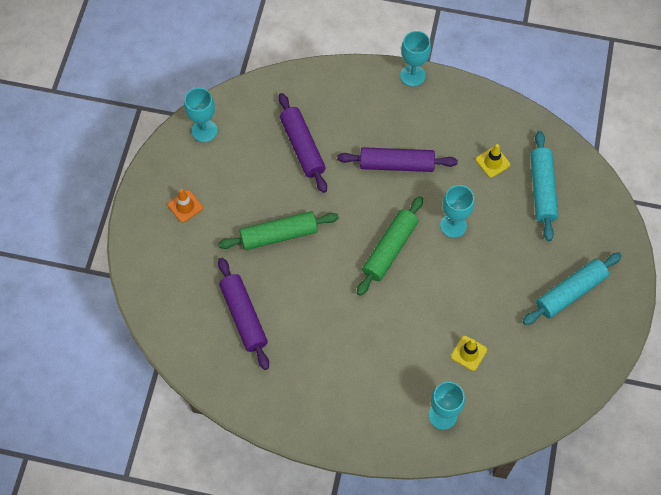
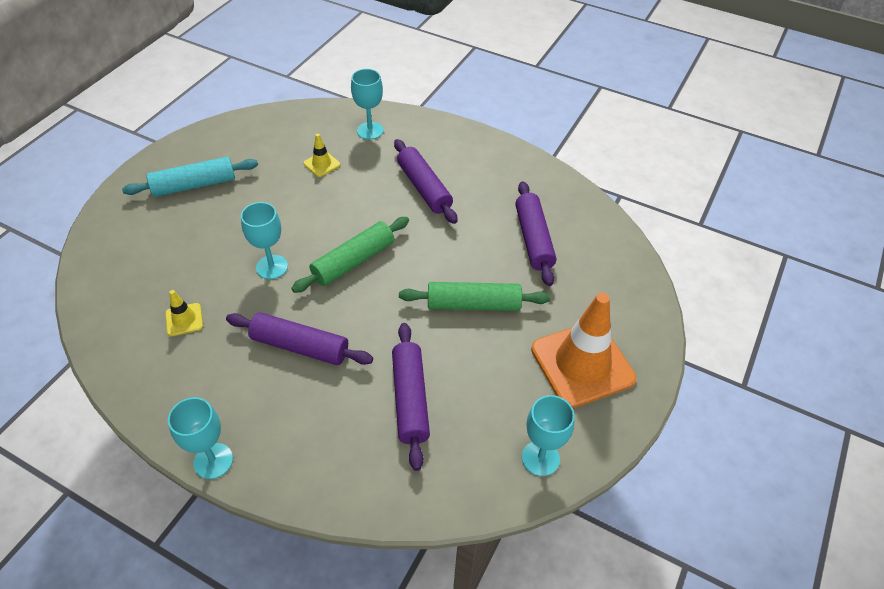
camera: 165 degrees left, 15 degrees down
(185, 206) = (582, 364): orange traffic cone -> orange traffic cone, size x2.31
(359, 350) = (424, 188): none -> purple rolling pin
(542, 189) = (150, 277): turquoise rolling pin -> none

